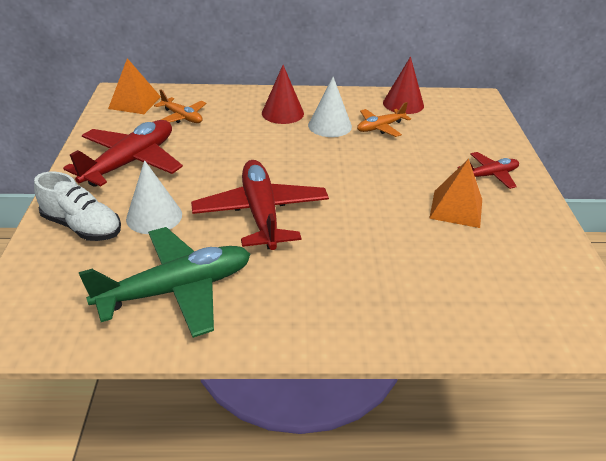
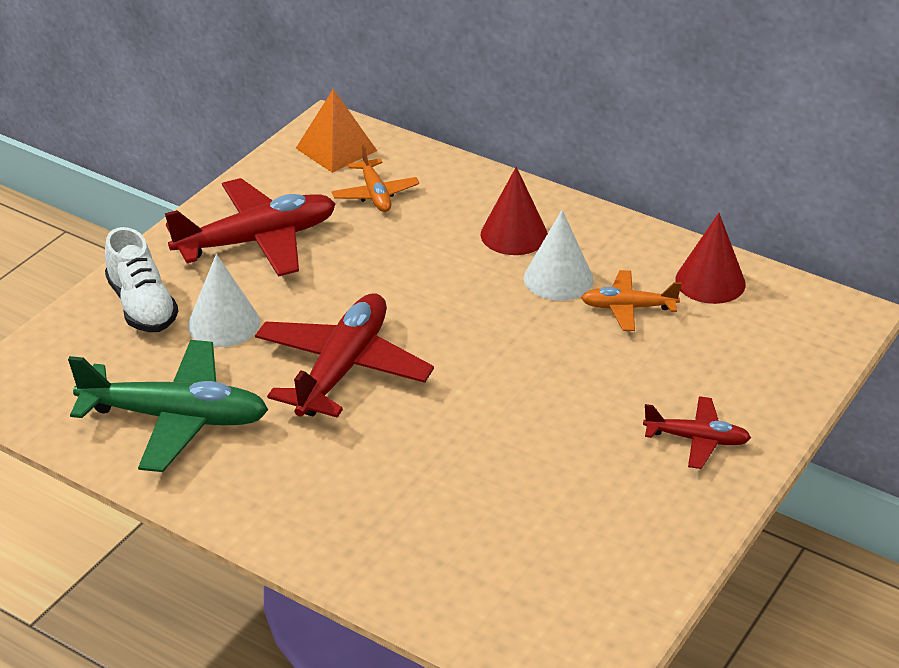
camera: 35 degrees right, 0 degrees up
(456, 208) = (589, 463): orange pyramid -> none

